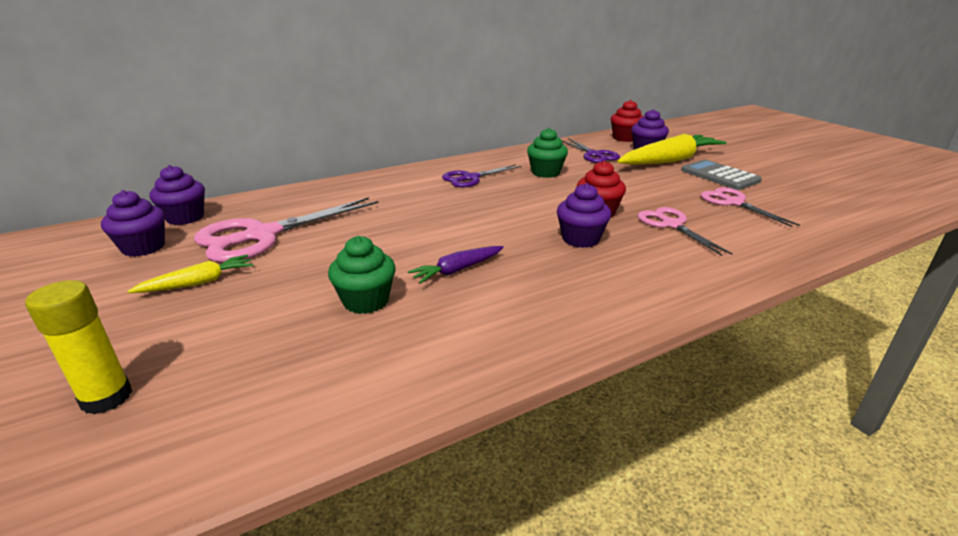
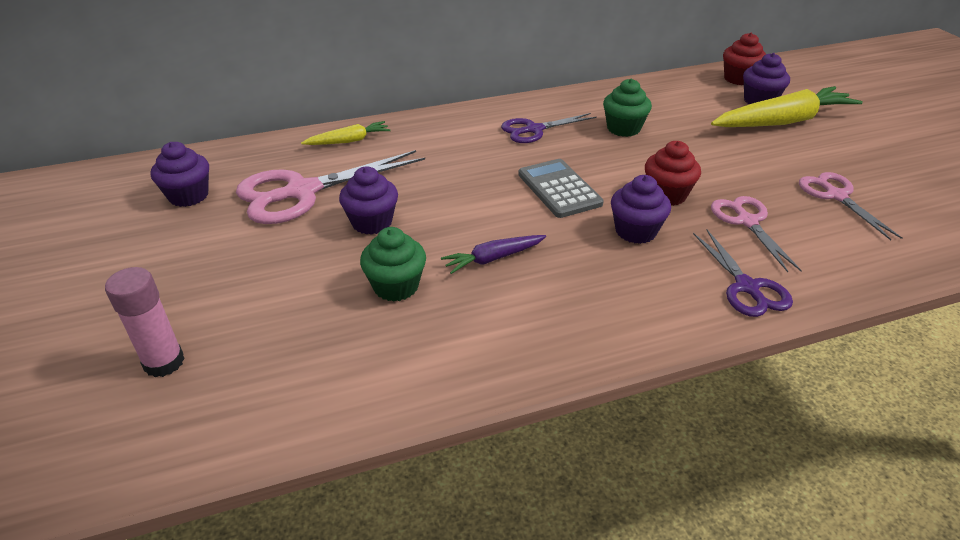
camera: 10 degrees right, 10 degrees up
(106, 397) = (164, 362): yellow glue stick -> pink glue stick
(185, 217) = (227, 160): purple cupcake -> purple cupcake (372, 222)
(198, 283) = (240, 246): yellow carrot -> yellow carrot (349, 141)
(594, 155) = (691, 104): purple scissors -> purple scissors (747, 287)
(719, 176) = (836, 152): grey calculator -> grey calculator (559, 189)

